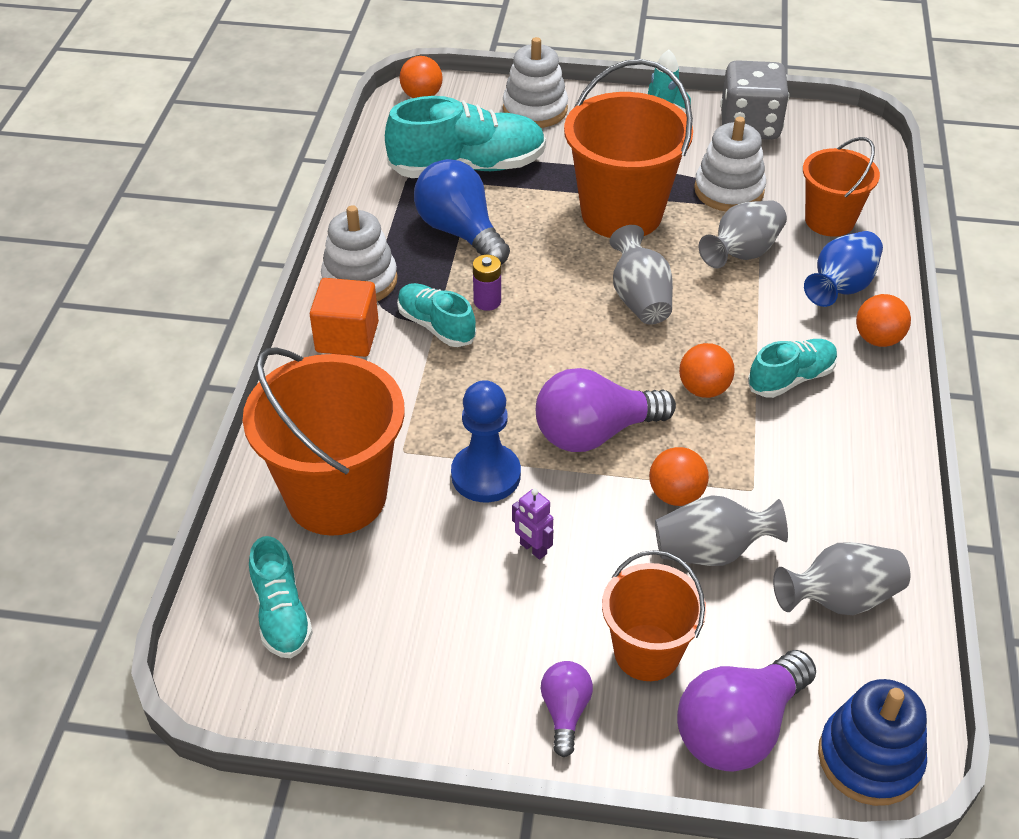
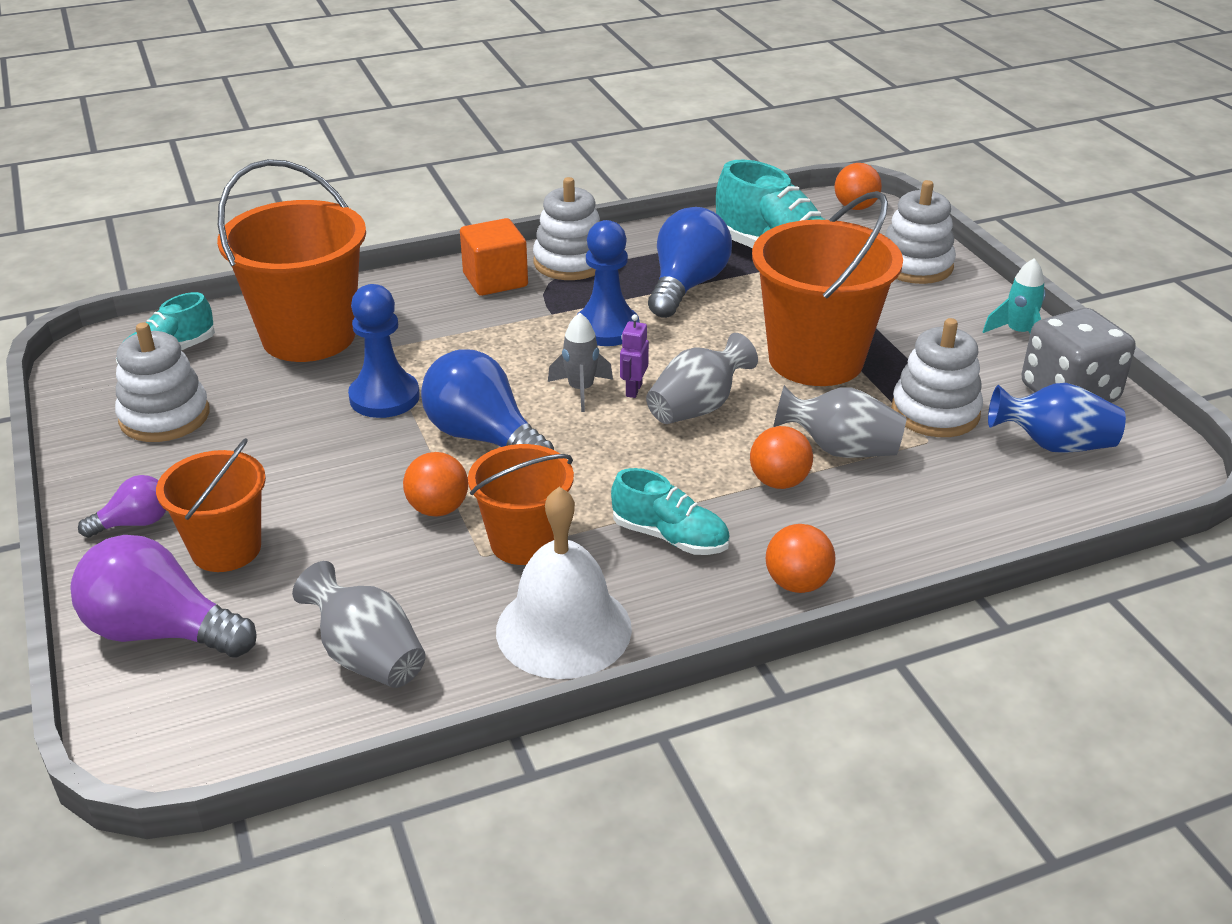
camera: 60 degrees right, 10 degrees down
(397, 645) = (165, 417): none -> white stacking toy
(436, 326) = (549, 314): turquoise shoe -> none
(487, 301) = (607, 328): purple battery -> blue pawn
(533, 549) = (312, 449): purple robot -> purple robot (633, 390)
(567, 351) = (581, 390): none -> grey rocket
(594, 433) = (483, 438): purple light bulb -> blue light bulb
(703, 389) = (601, 484): orange ball -> orange ball (779, 482)
(711, 551) = (377, 552): grey vase -> none
(829, 221) = (969, 494): orange bucket -> orange bucket (524, 542)
(841, 287) = (860, 533): blue vase -> blue vase (1054, 445)
(864, 475) = (563, 629): none -> white bell
(869, 758) = (162, 732): blue stacking toy -> none

